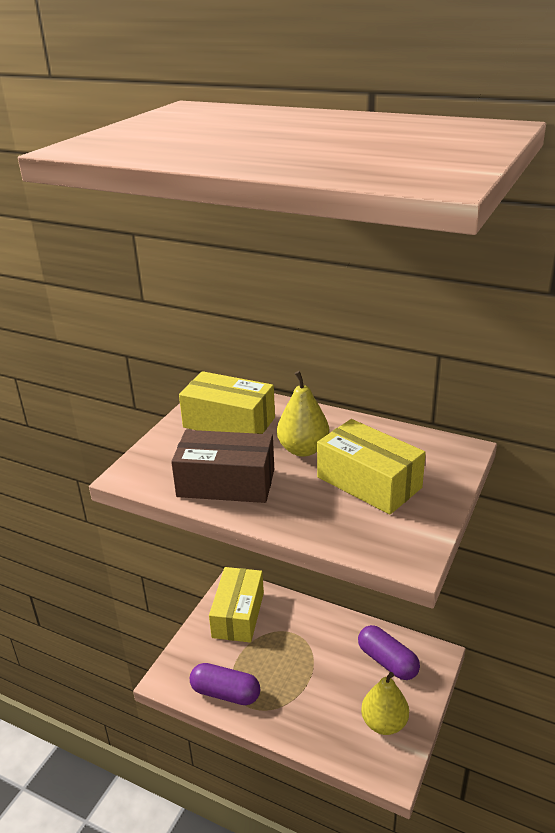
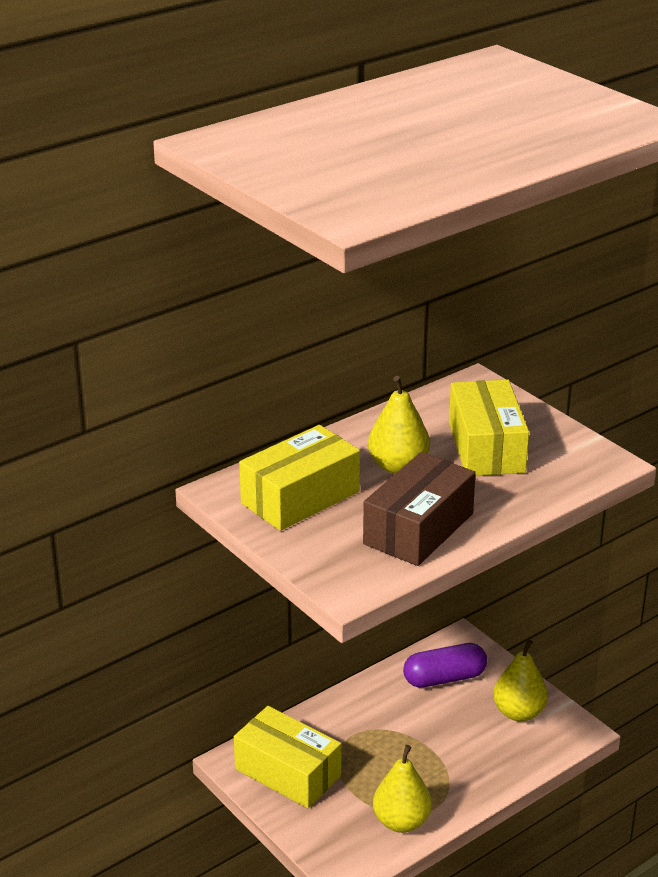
camera: 65 degrees left, 0 degrees up
(225, 693) = (401, 822): purple capsule -> yellow pear
(369, 482) = (486, 447): yellow box -> yellow box turned 75 degrees counterclockwise

